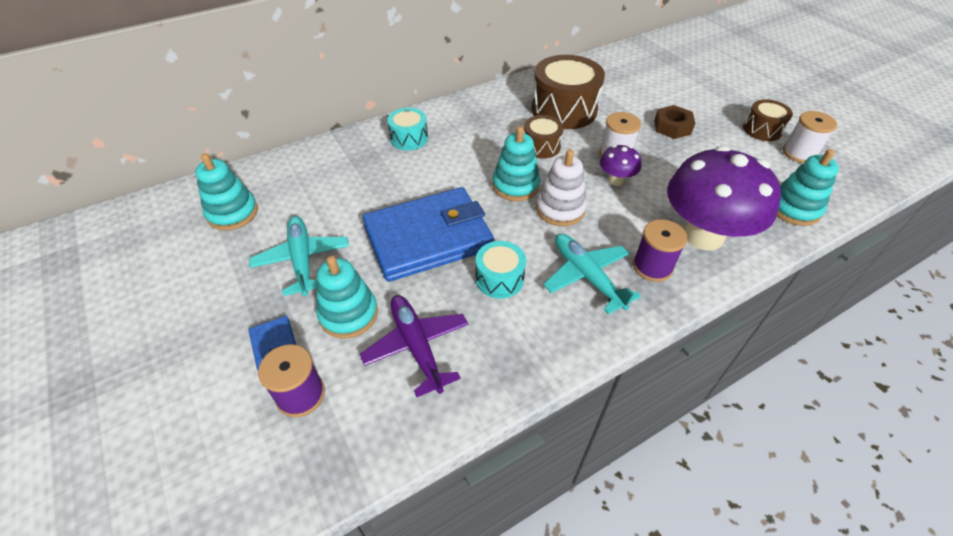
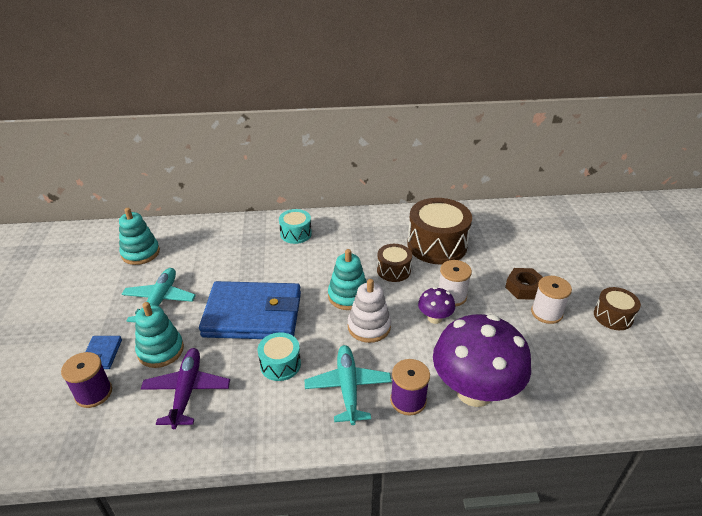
camera: 25 degrees right, 10 degrees down
(794, 209) = (583, 399): turquoise stacking toy -> none
(799, 153) = (633, 350): white spool -> white spool (546, 313)

